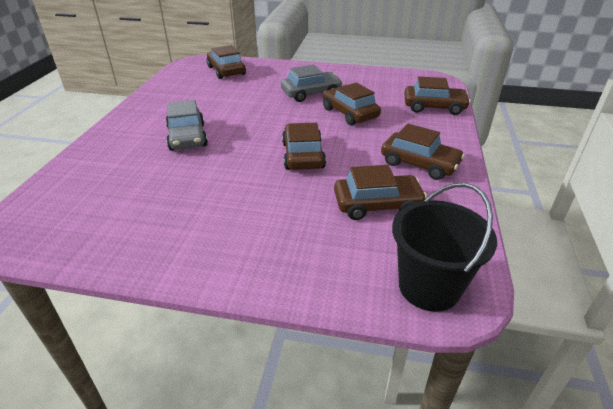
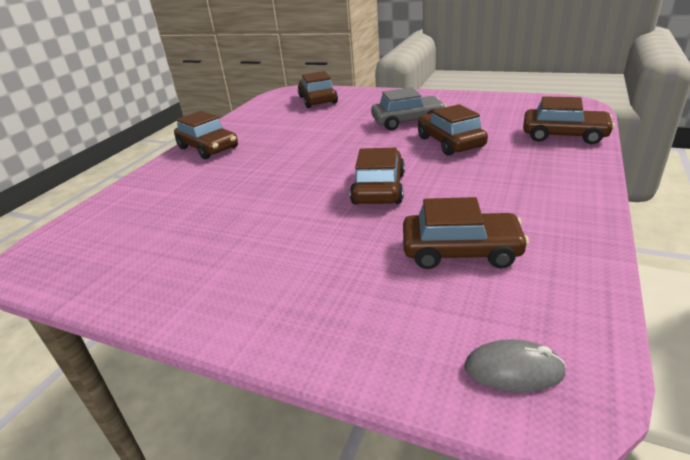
camera: 15 degrees right, 5 degrees down
(187, 137) = (252, 166): grey car -> none
(419, 164) = (531, 202): brown car -> brown car (208, 148)
(429, 287) = (513, 370): black bucket -> grey mouse

